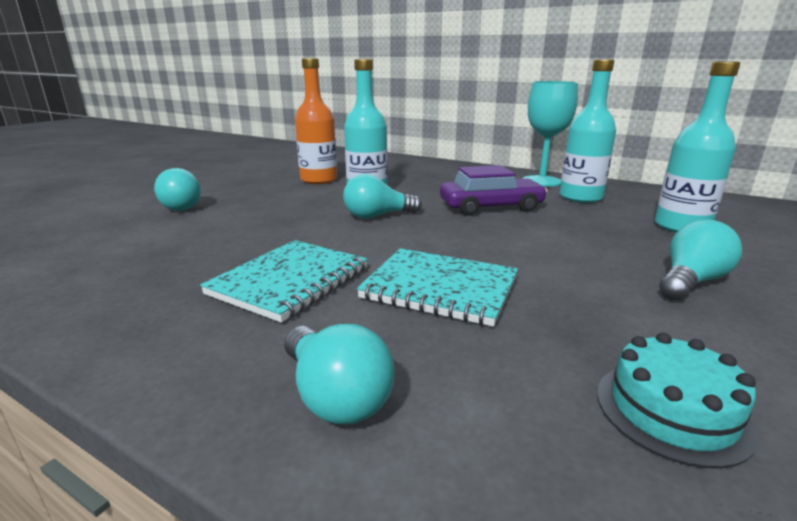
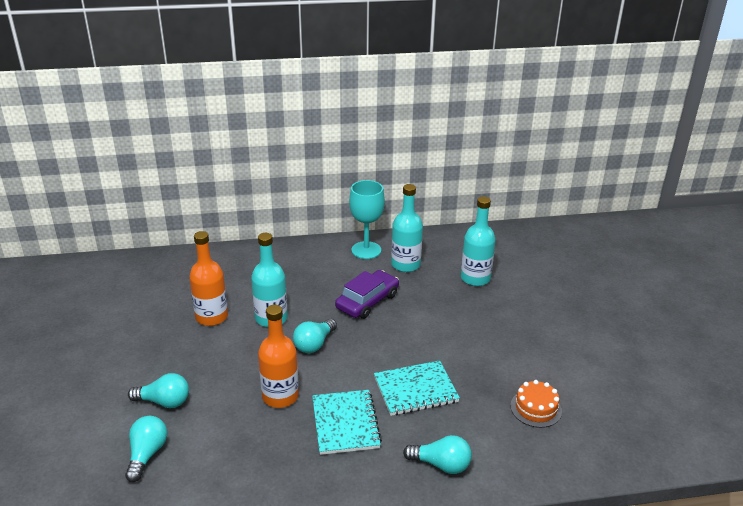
camera: 40 degrees left, 10 degrees up
(271, 236) = (280, 396): none -> orange bottle
(671, 411) = (536, 408): turquoise cake -> orange cake
(690, 281) = (504, 329): turquoise light bulb -> turquoise light bulb (147, 454)

